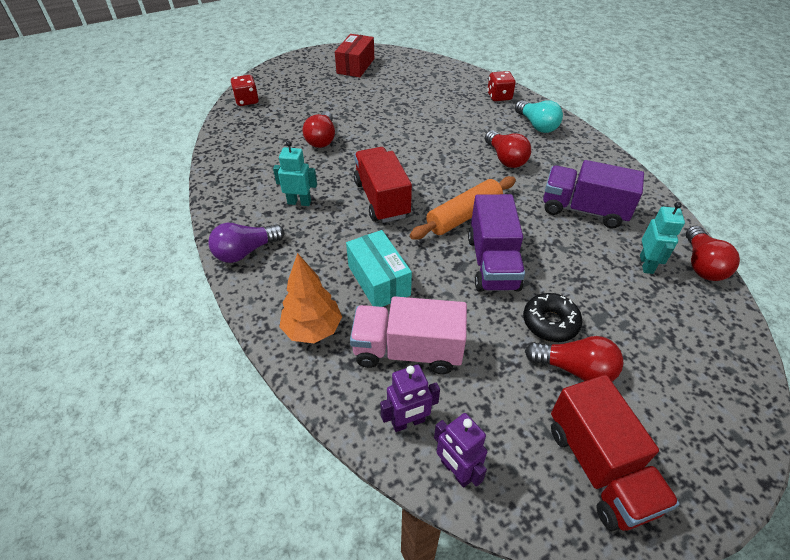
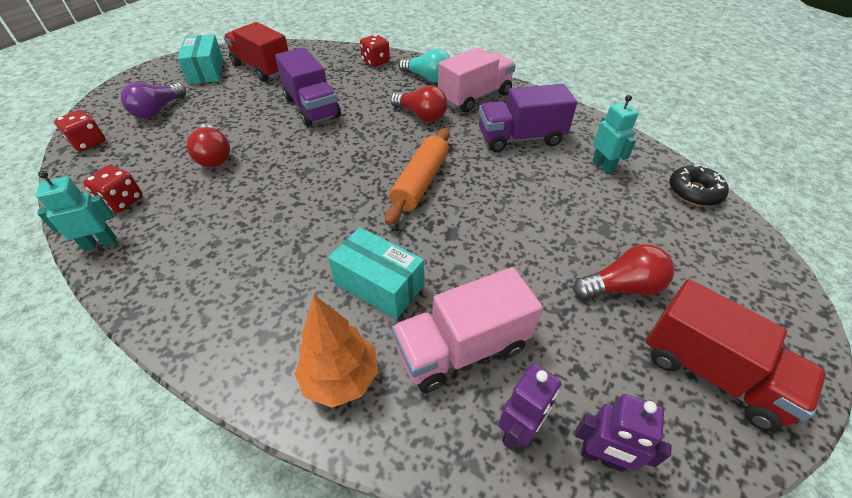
camera: 30 degrees left, 0 degrees up
(246, 152) = (122, 201): none -> red dice
(246, 252) = (194, 321): purple light bulb -> purple light bulb (158, 110)
(299, 202) = (229, 235): turquoise robot -> turquoise robot (100, 243)
(355, 66) = (206, 71): red box -> turquoise box
(381, 199) = (324, 196): red truck -> red truck (262, 68)
(492, 263) = (479, 217): purple truck -> purple truck (312, 107)
(550, 322) = (569, 253): black donut -> black donut (694, 192)
(569, 157) = (475, 97): none -> pink truck
(701, 264) = (641, 150): red light bulb -> none

